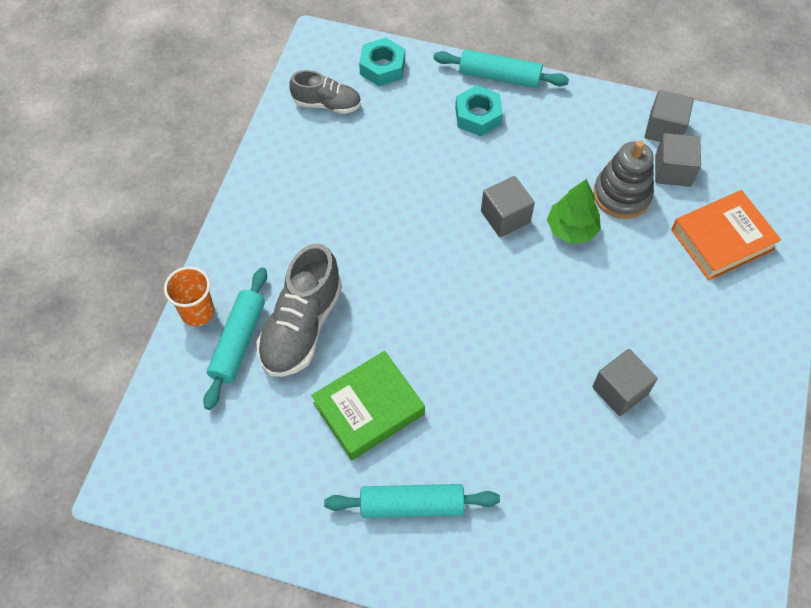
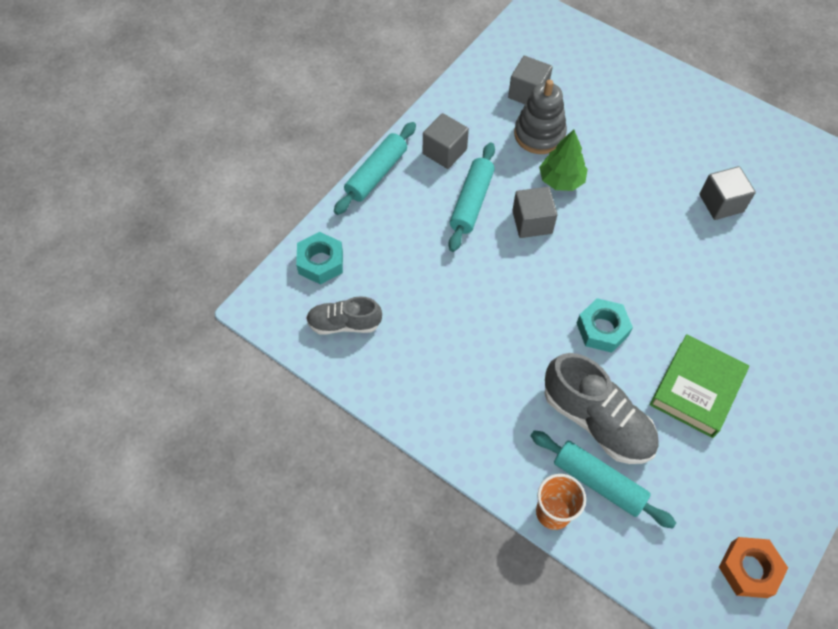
camera: 70 degrees left, 0 degrees up
(188, 492) = (749, 569): none -> orange nut
(327, 104) = (344, 323): grey shoe -> grey shoe turned 120 degrees counterclockwise
(368, 408) = (696, 389): green book -> green book turned 45 degrees clockwise
(411, 505) = (793, 383): turquoise rolling pin -> turquoise rolling pin (471, 202)
(478, 116) = (414, 205): turquoise nut -> turquoise nut (602, 329)
(664, 129) = (484, 82): grey cube -> grey cube (444, 151)
(722, 239) = (604, 88): orange book -> none

